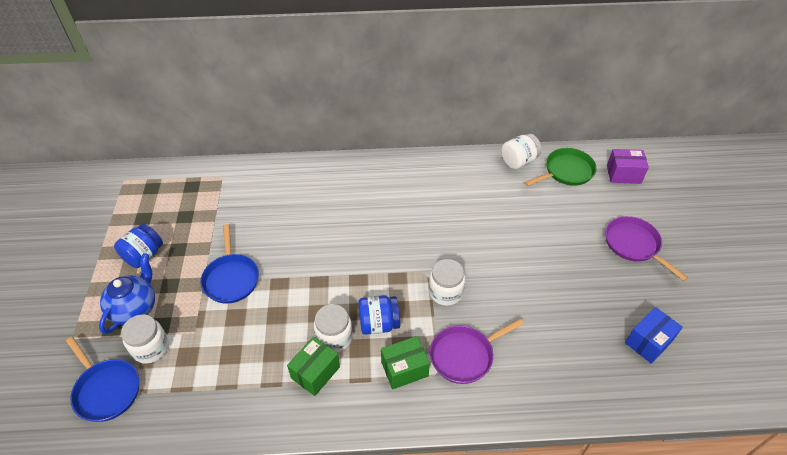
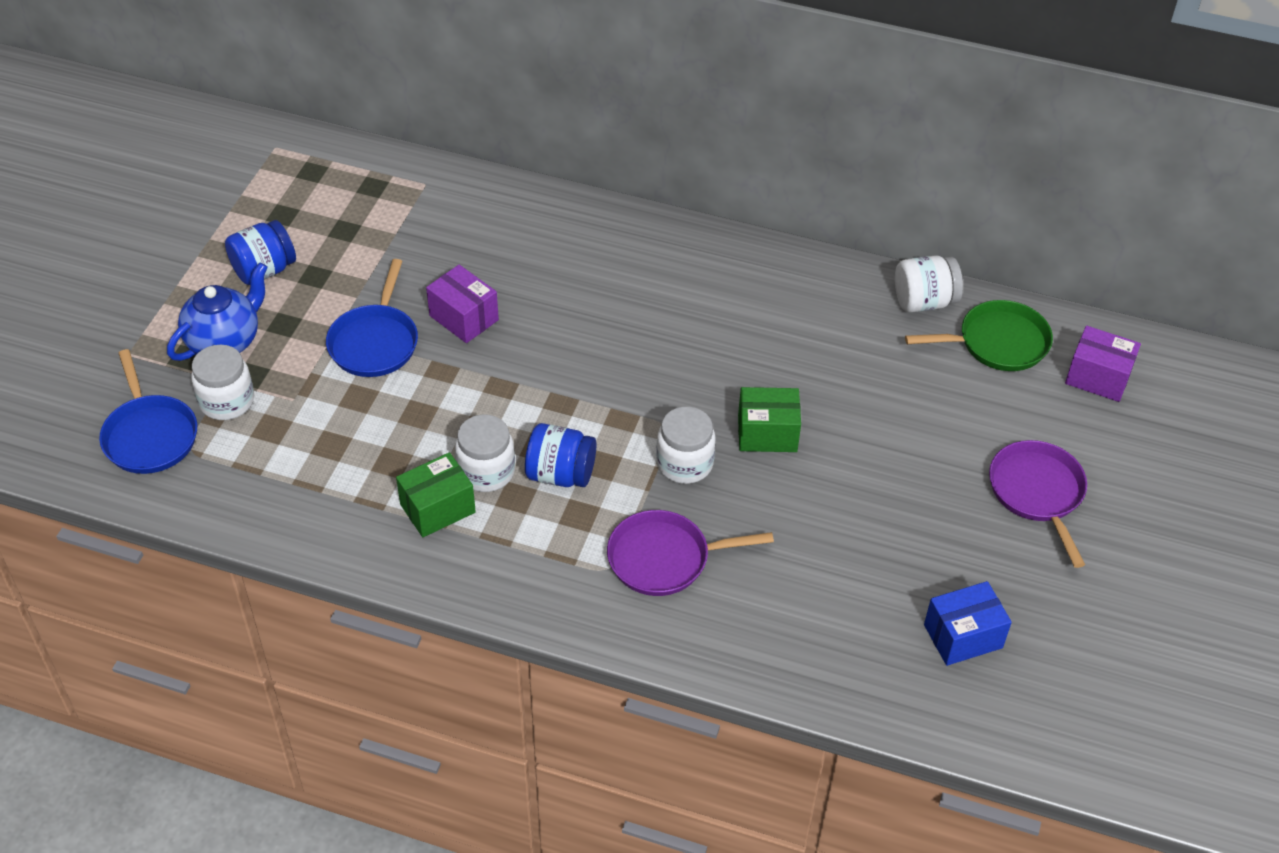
camera: 20 degrees right, 0 degrees up
(278, 246) = (464, 318): none -> purple box
(404, 369) = (566, 546): green box -> green box (767, 433)

